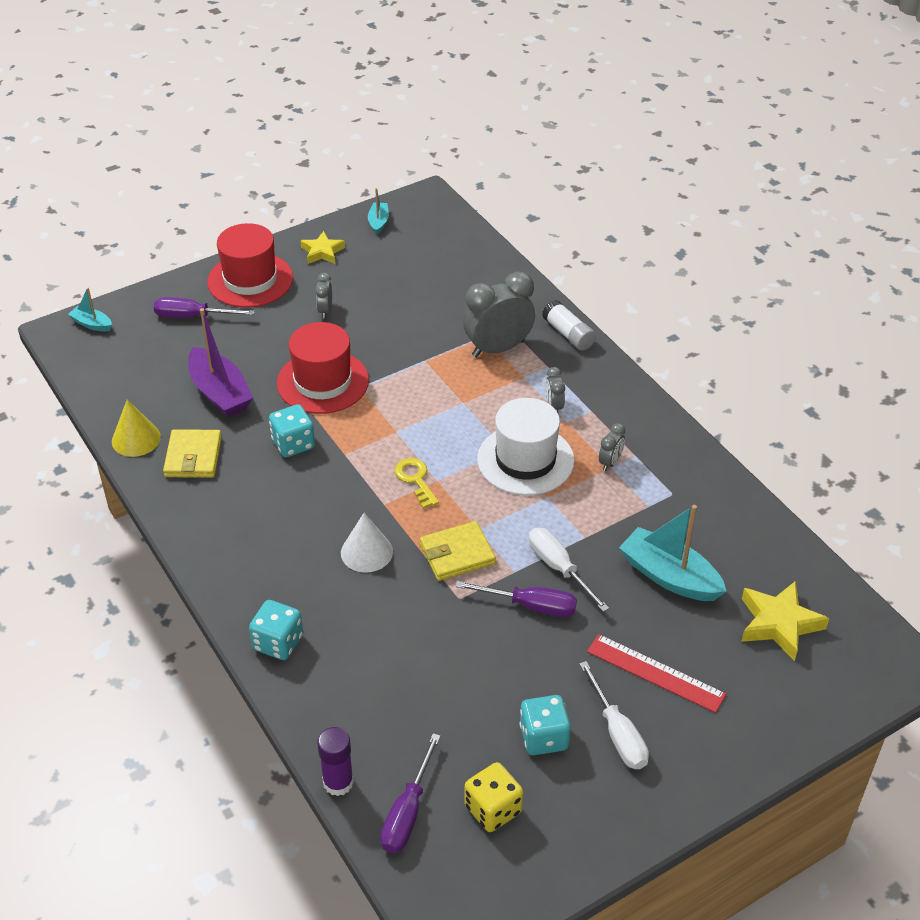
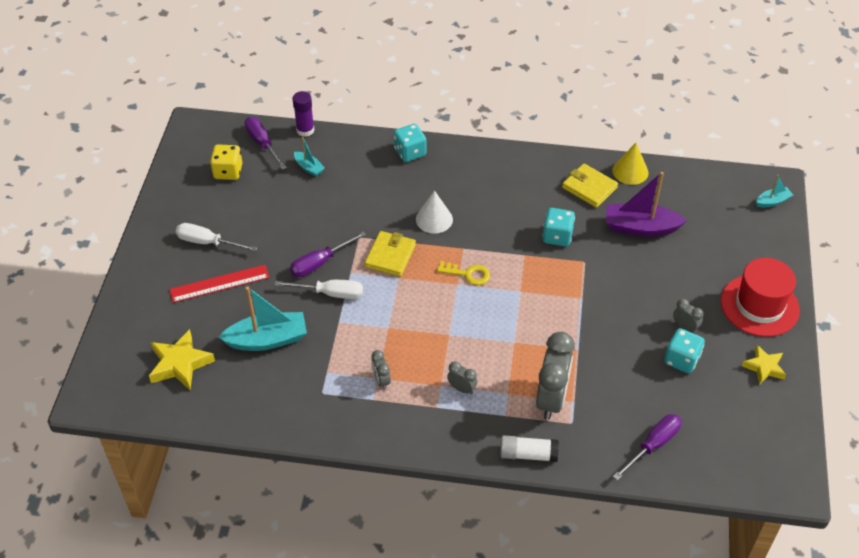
camera: 130 degrees right, 5 degrees up
(193, 317) = (738, 253): purple screwdriver -> purple screwdriver (653, 445)
(323, 382) = (604, 282): red hat -> none
(378, 222) = (780, 428): turquoise boat -> turquoise boat (309, 168)
(525, 460) = (429, 338): white hat -> none
(543, 737) = (240, 213): turquoise dice -> turquoise dice (681, 360)

